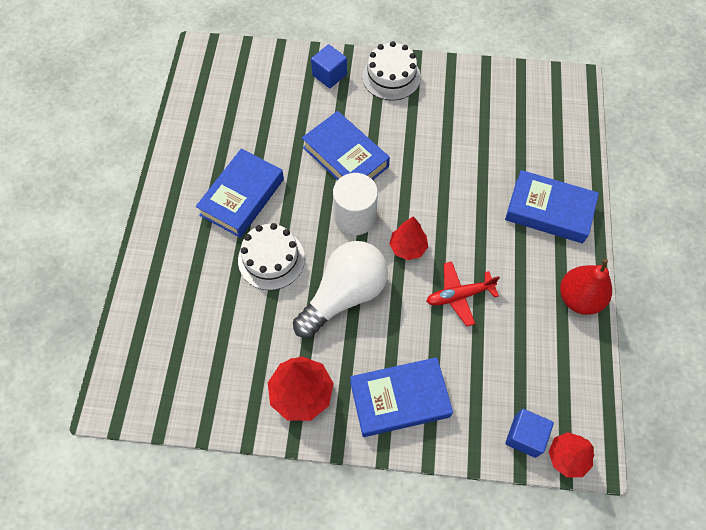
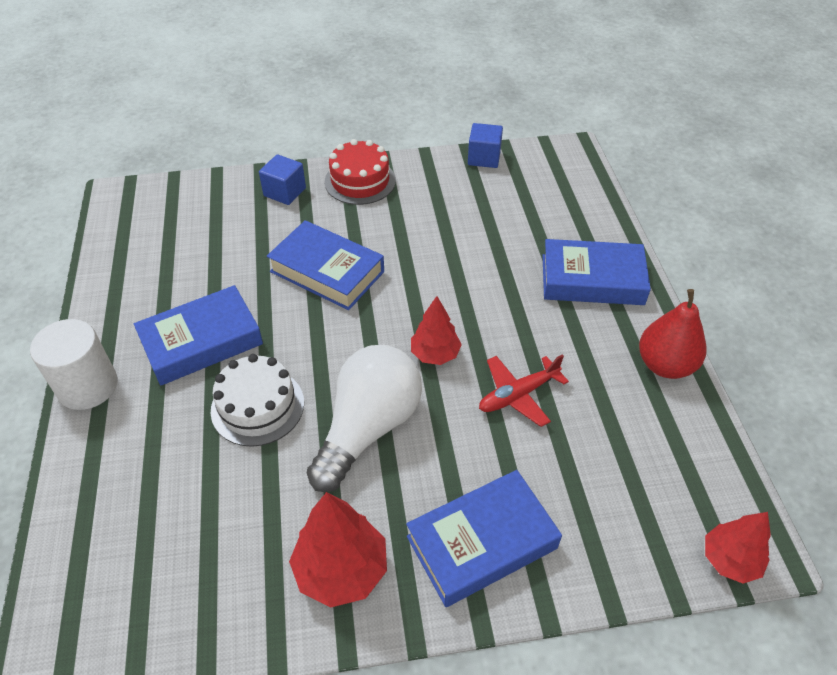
camera: 15 degrees left, 15 degrees down
(242, 197) = (201, 341): blue book -> blue book turned 45 degrees clockwise
(355, 217) = (357, 334): white cylinder -> white cylinder (88, 386)
(391, 76) = (360, 181): white cake -> red cake
(525, 436) = (665, 547): blue cube -> blue cube (484, 158)

